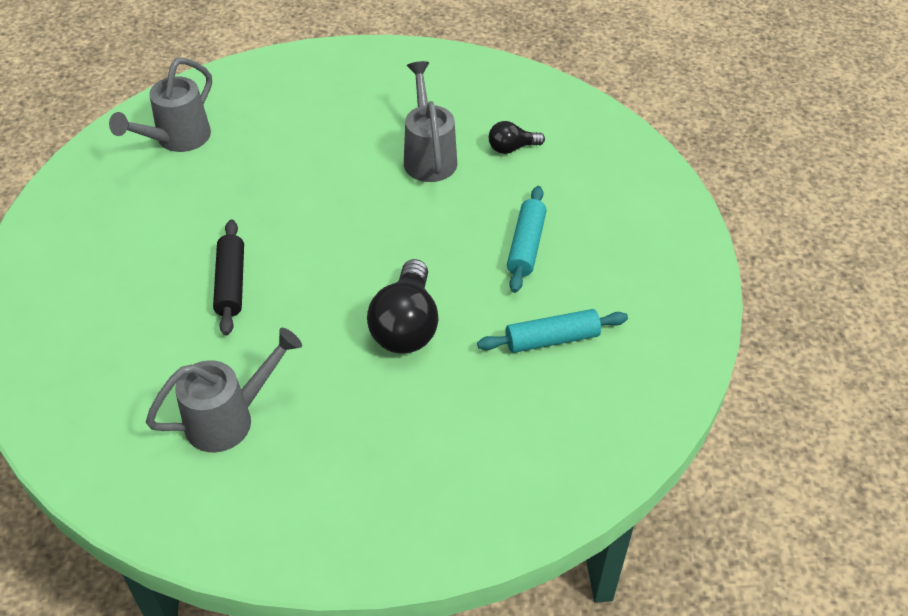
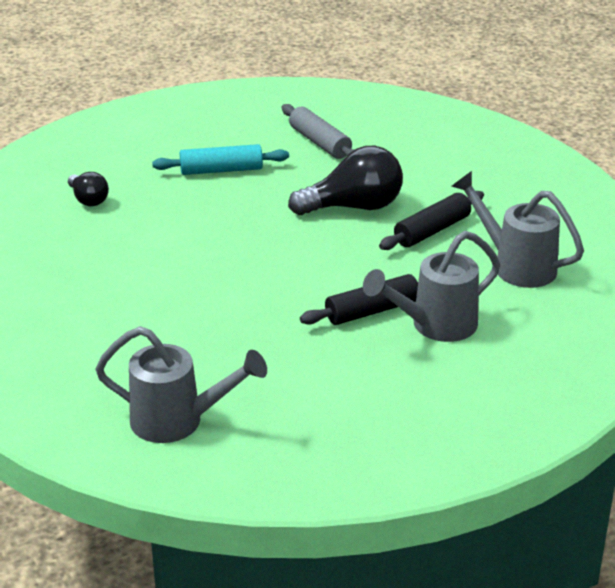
camera: 110 degrees left, 15 degrees down
(330, 373) = (432, 230): none -> black rolling pin
(429, 156) = (123, 242): grey watering can -> grey watering can (435, 325)
(552, 339) = (320, 142): turquoise rolling pin -> grey rolling pin

